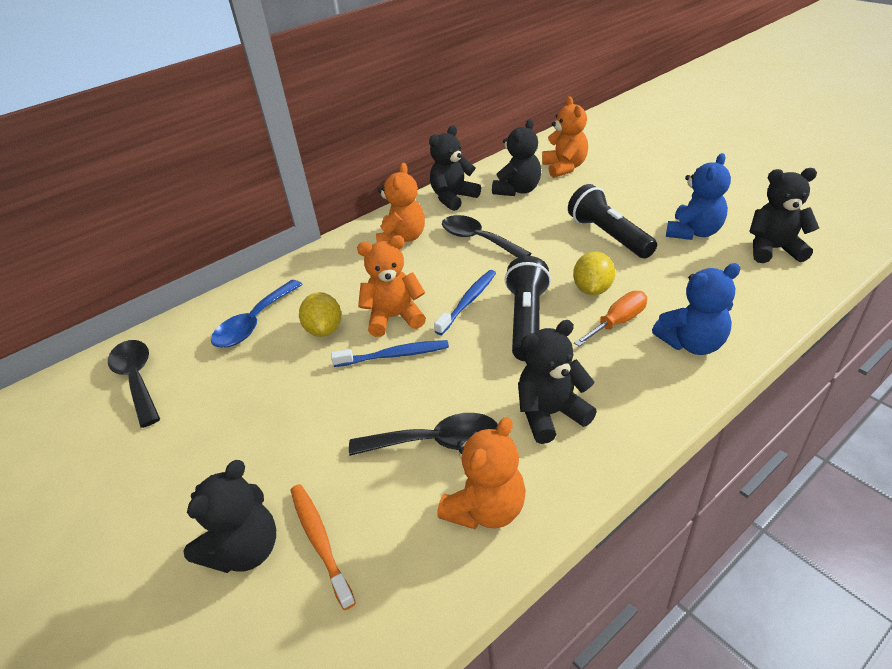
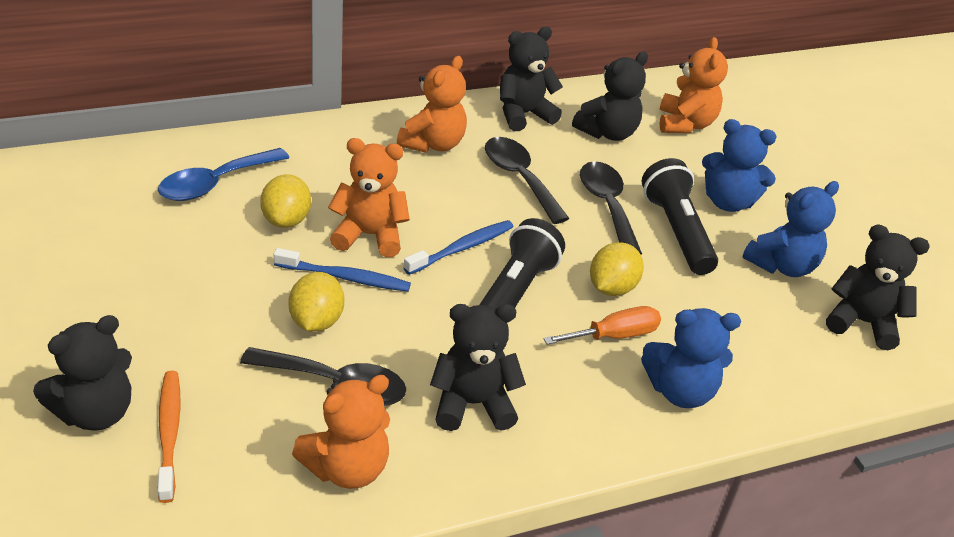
camera: 10 degrees right, 0 degrees up
(137, 379) = (65, 200): black spoon -> black spoon (607, 206)
(391, 397) = (316, 321): none -> yellow lemon
(628, 205) = (728, 202): none -> blue teddy bear

